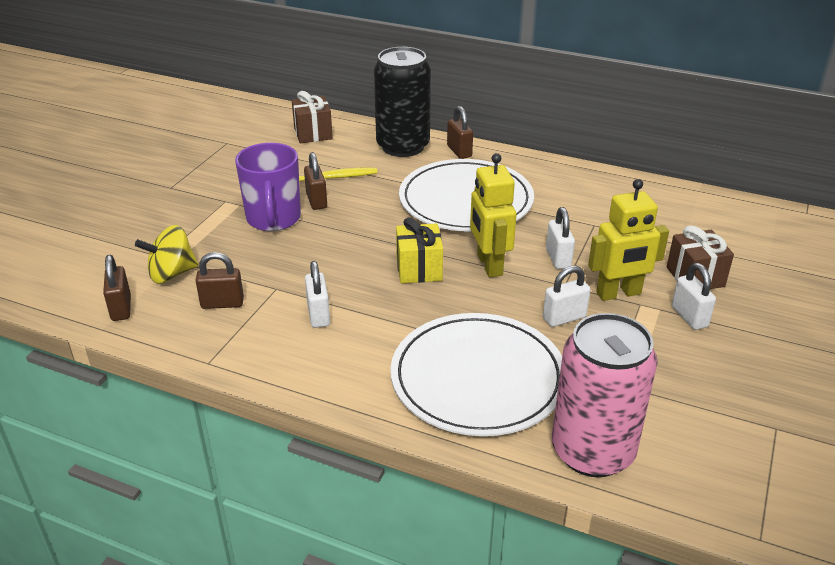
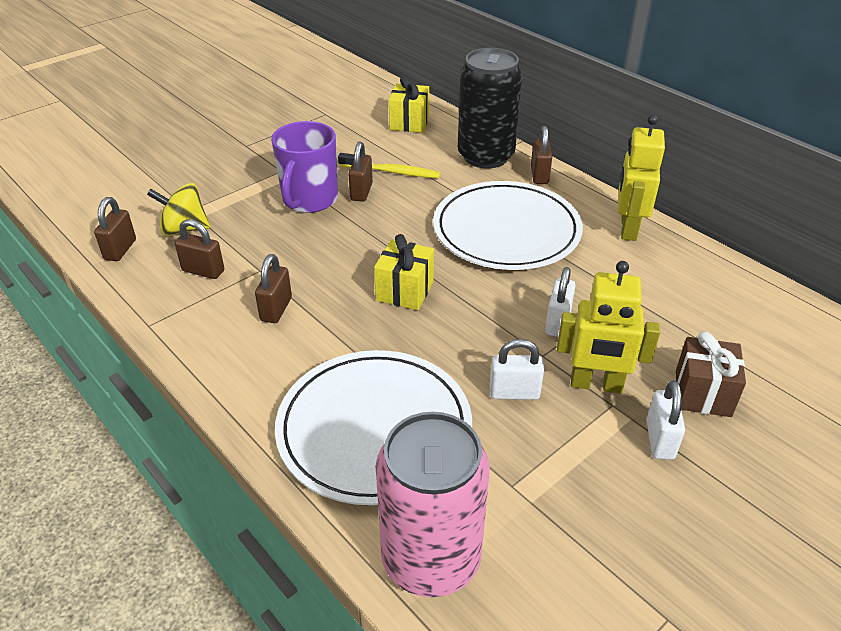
camera: 25 degrees right, 5 degrees up
(313, 133) = (409, 122): brown gift -> yellow gift
(318, 315) = (276, 309): white padlock -> brown padlock
(489, 265) = (478, 308): yellow robot -> yellow robot (628, 228)

